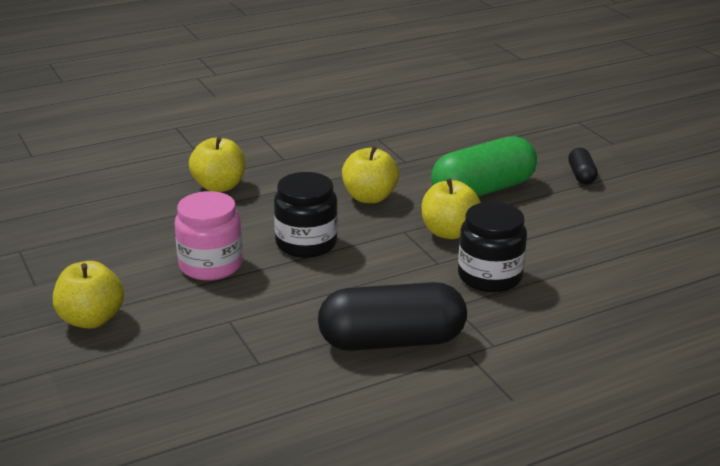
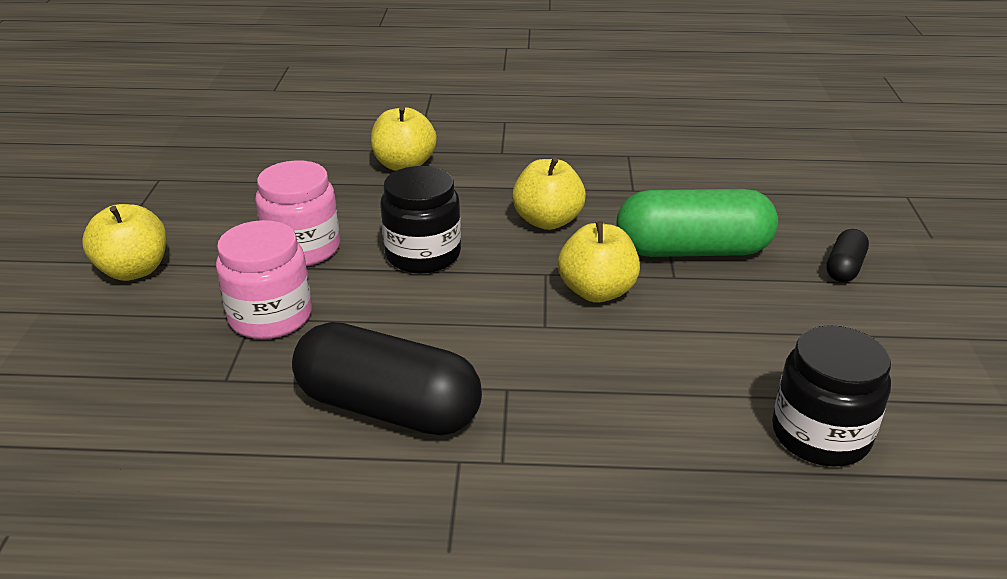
camera: 30 degrees right, 5 degrees up
(242, 315) = (270, 316): none -> pink jar
(489, 276) = (589, 366): black jar -> black jar (820, 434)

